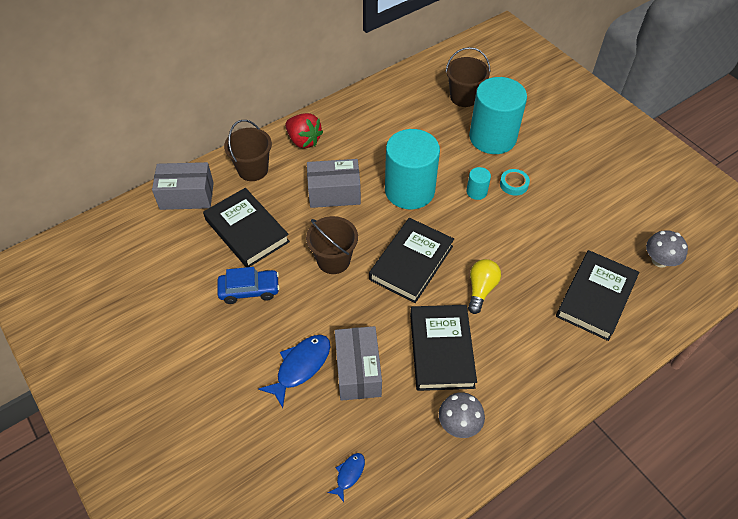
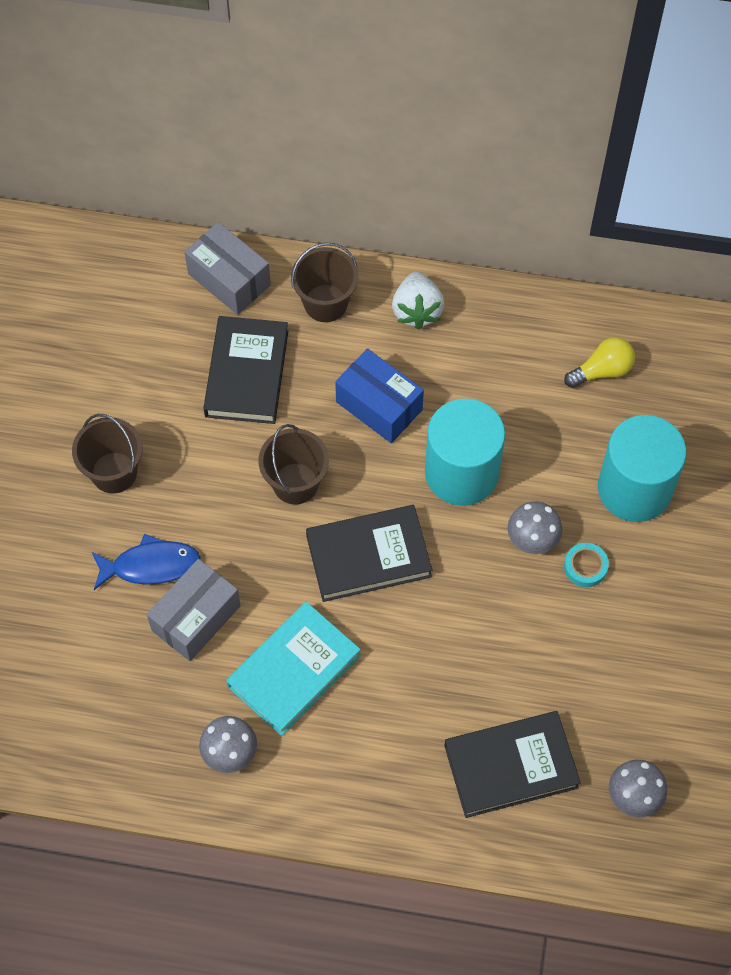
camera: 45 degrees right, 10 degrees up
(249, 290) = (184, 444): blue car -> none
(304, 140) = (417, 311): red strawberry -> white strawberry
(334, 193) = (379, 406): grey box -> blue box
(349, 474) = (89, 702): blue fish -> none
(441, 350) = (294, 671): black book -> turquoise book
(464, 97) = (666, 407): brown bucket -> brown bucket (114, 472)
(476, 192) = (532, 539): turquoise cylinder -> grey mushroom
(481, 289) = (404, 648): yellow light bulb -> yellow light bulb (602, 371)

